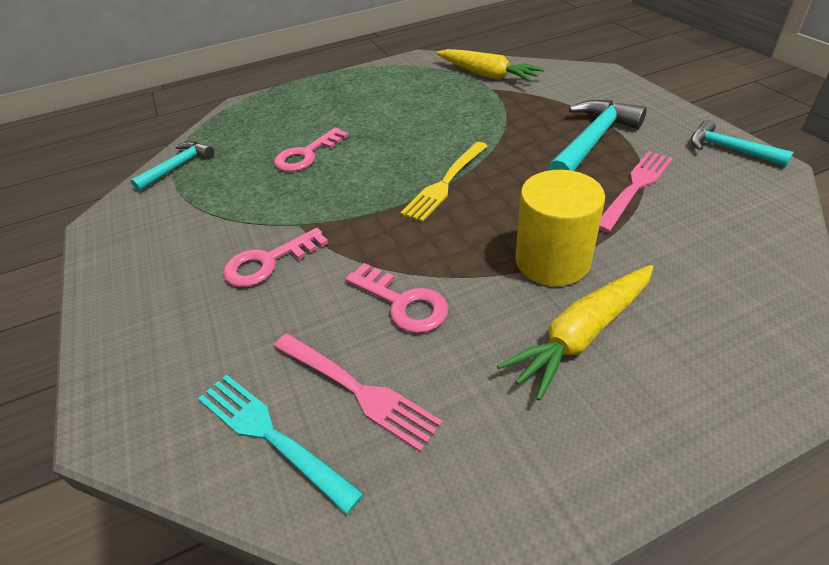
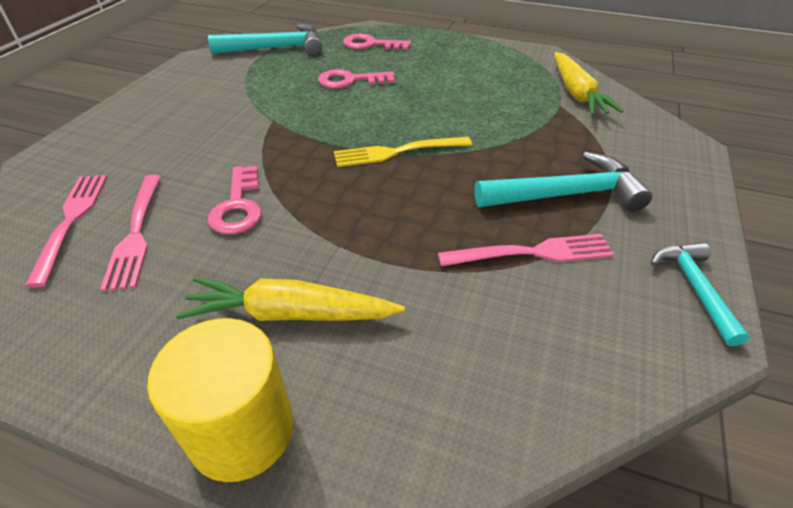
camera: 40 degrees right, 0 degrees up
(178, 167) = (276, 48): turquoise hammer -> turquoise hammer, size x1.62
(268, 262) = (222, 131): pink key -> pink key (371, 44)
(271, 435) = (71, 221): turquoise fork -> pink fork
(552, 261) = (365, 253): yellow cylinder -> yellow cylinder (242, 430)

